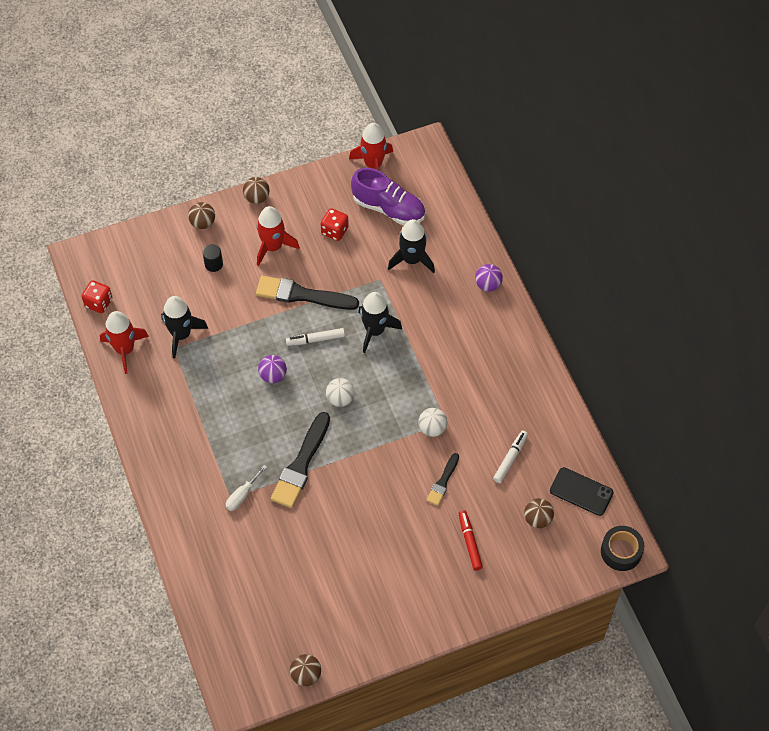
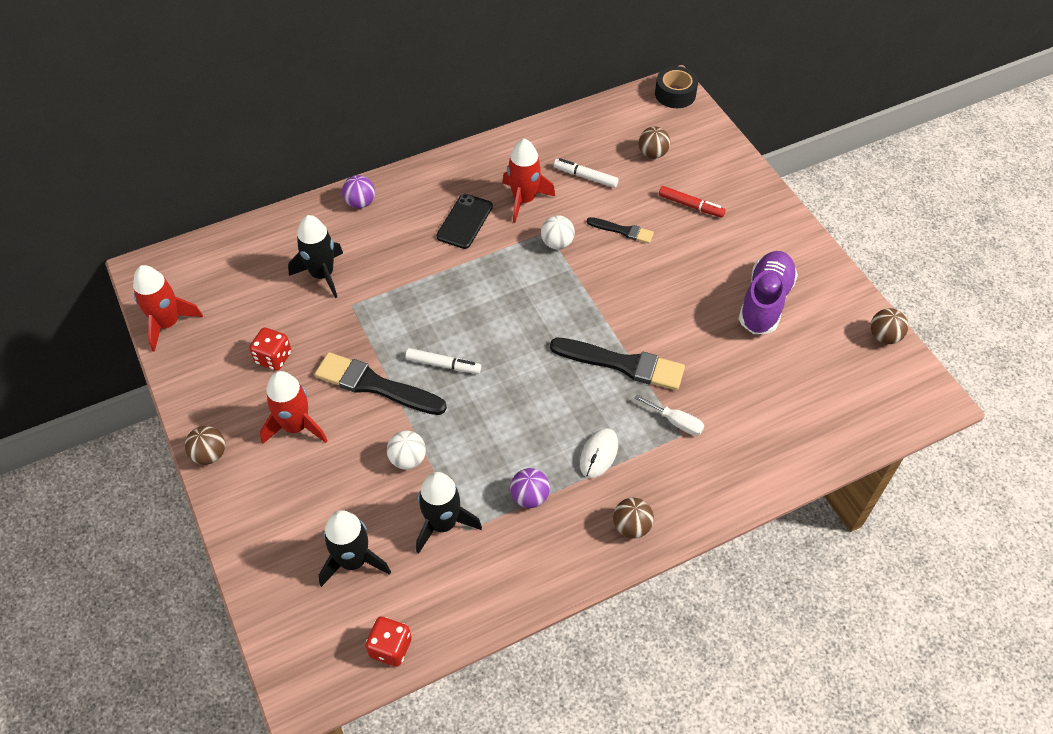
camera: 95 degrees left, 5 degrees down
(125, 349) = (471, 596): red rocket -> red rocket (524, 200)
(203, 223) = (249, 520): brown ball -> brown ball (631, 526)
(213, 264) = (323, 497): black cylinder -> none
(222, 438) = (599, 454): none -> white mouse
(273, 376) = (500, 406): purple ball -> purple ball (529, 497)
(302, 295) = (375, 385): black brush -> black brush turned 105 degrees clockwise
(315, 339) = (443, 365): white marker -> white marker turned 60 degrees counterclockwise
(340, 399) = (527, 332): white ball -> white ball (408, 459)
(375, 331) = (428, 305): black rocket -> black rocket (353, 561)
(388, 208) = (241, 303): purple shoe -> purple shoe (765, 302)
(469, 542) = (691, 205): red marker -> red marker turned 135 degrees counterclockwise
(581, 492) = (615, 122): black phone -> black phone (464, 221)

